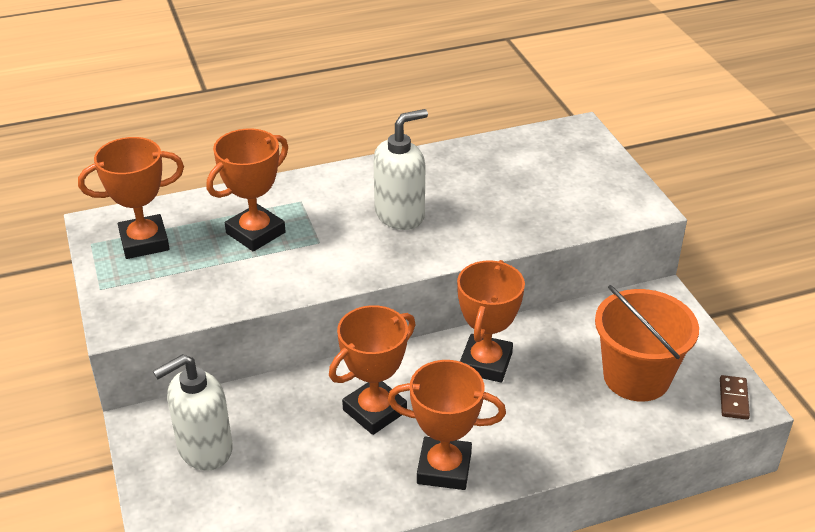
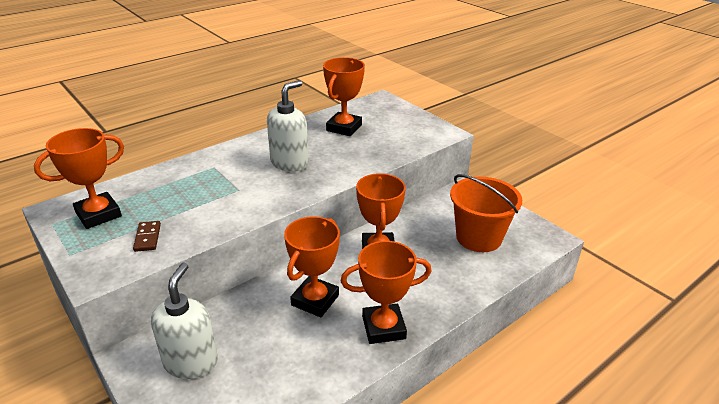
camera: 20 degrees left, 5 degrees down
(204, 449) = (191, 362): white soap dispenser -> white soap dispenser turned 150 degrees clockwise
(255, 233) = (187, 192): orange trophy -> orange trophy (344, 128)
(733, 399) = (543, 237): brown domino -> brown domino (147, 237)

